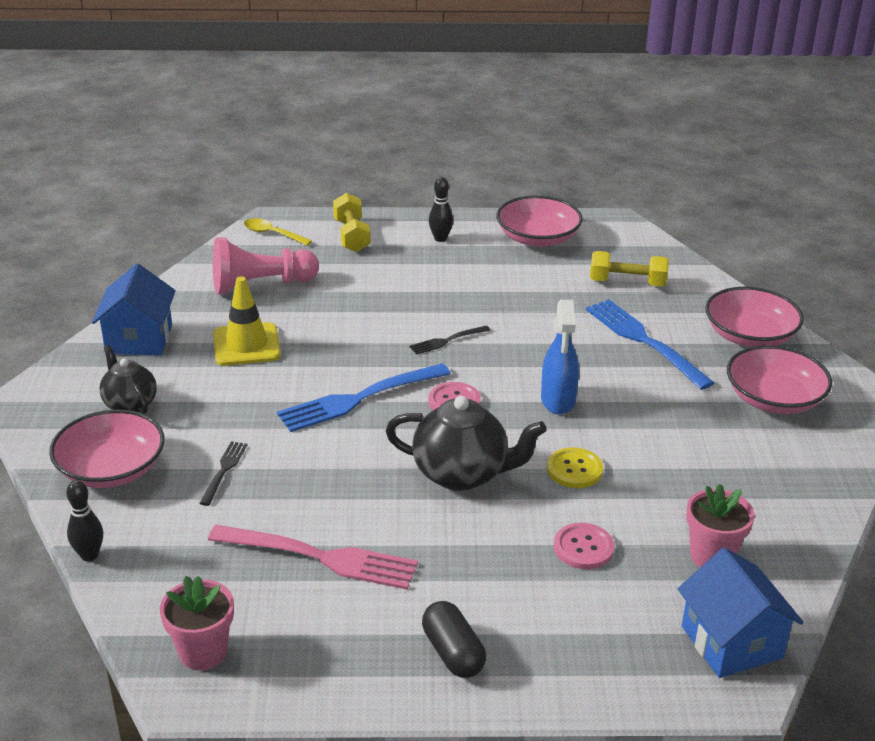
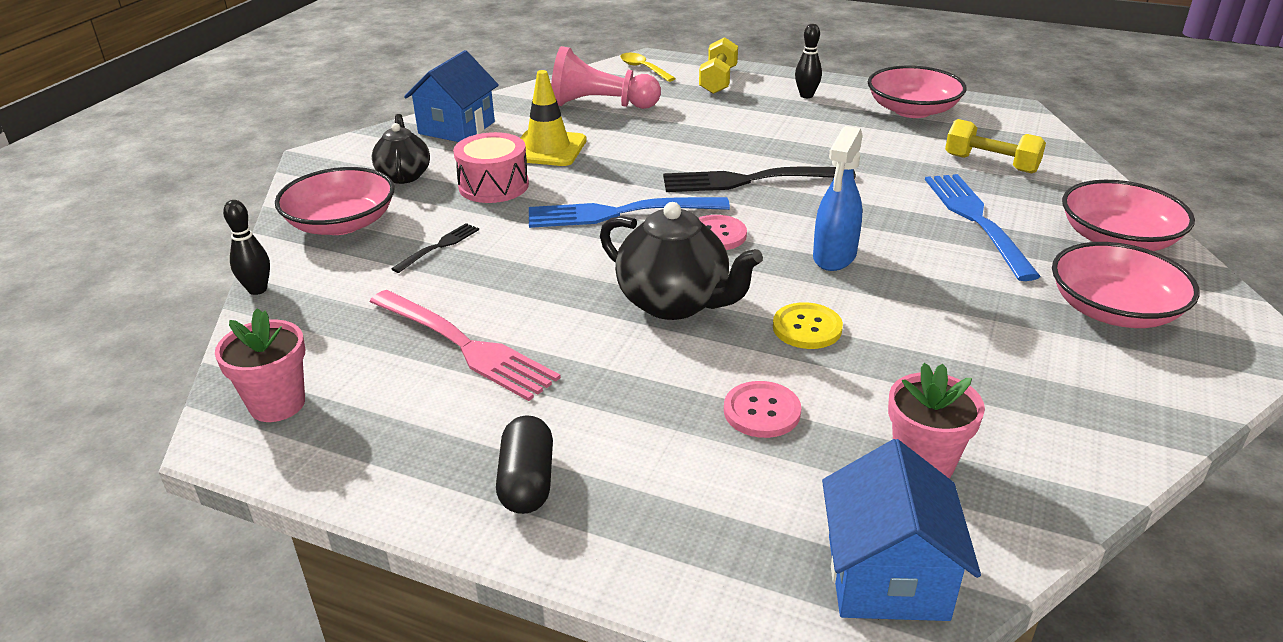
camera: 25 degrees right, 0 degrees up
(225, 396) = (493, 186): none -> pink drum
(446, 341) = (749, 180): black fork -> black fork, size x1.99

